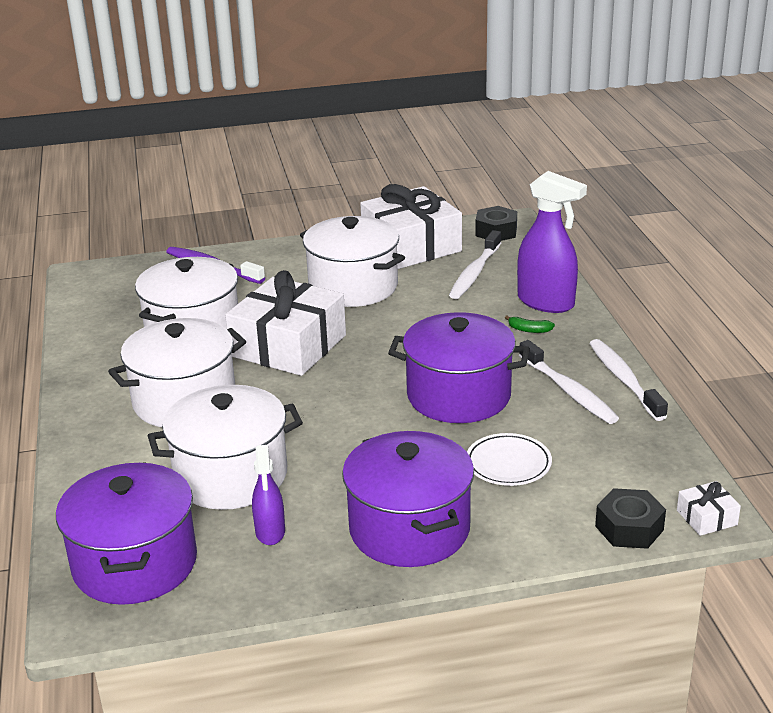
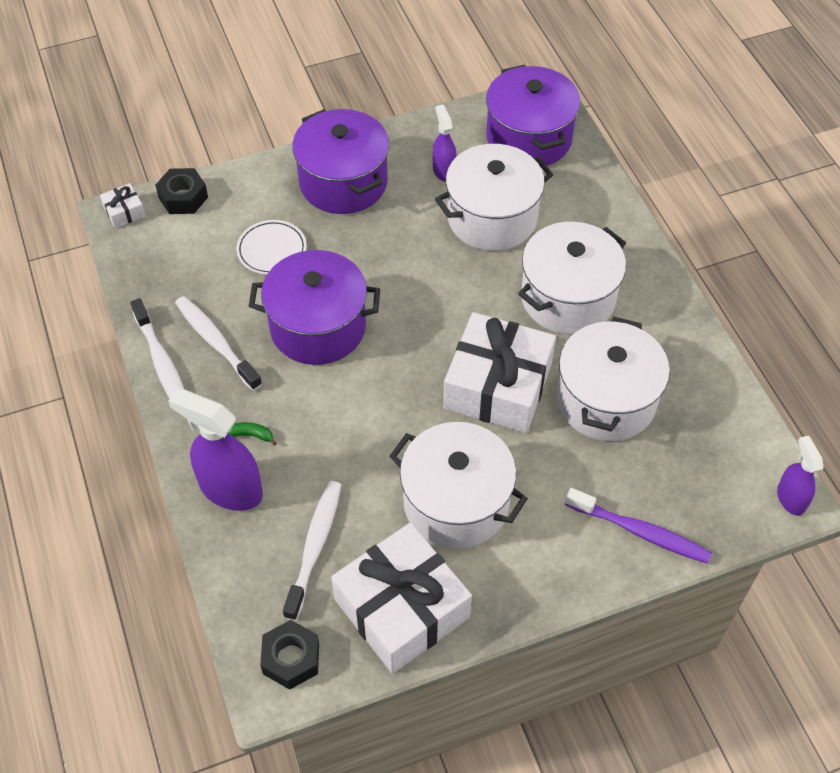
camera: 170 degrees right, 25 degrees up
(81, 275) = (790, 498): none -> purple spray bottle

